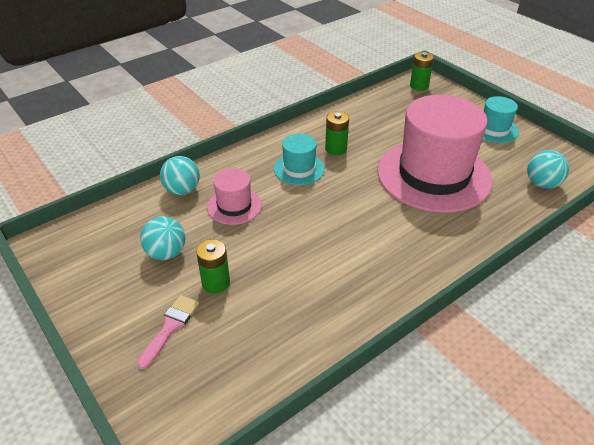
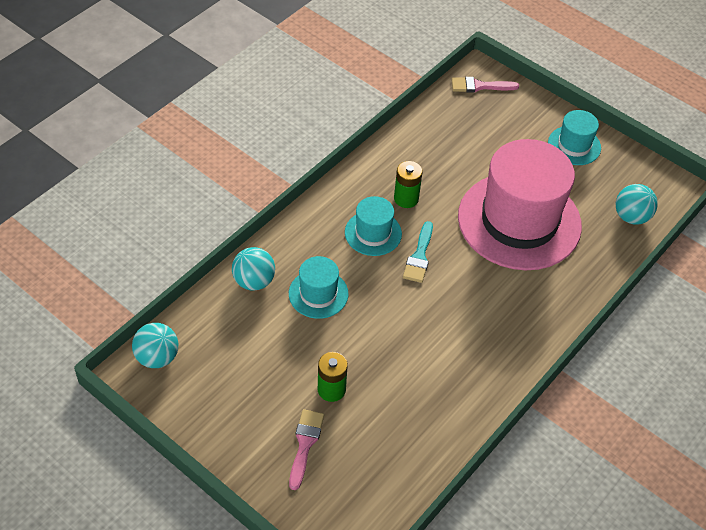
camera: 15 degrees left, 10 degrees up
(166, 253) = (268, 363): turquoise ball -> turquoise ball (157, 357)
(234, 206) = (318, 294): pink hat -> turquoise hat
(335, 190) = (419, 256): none -> turquoise brush
(419, 86) = (479, 86): green battery -> pink brush

